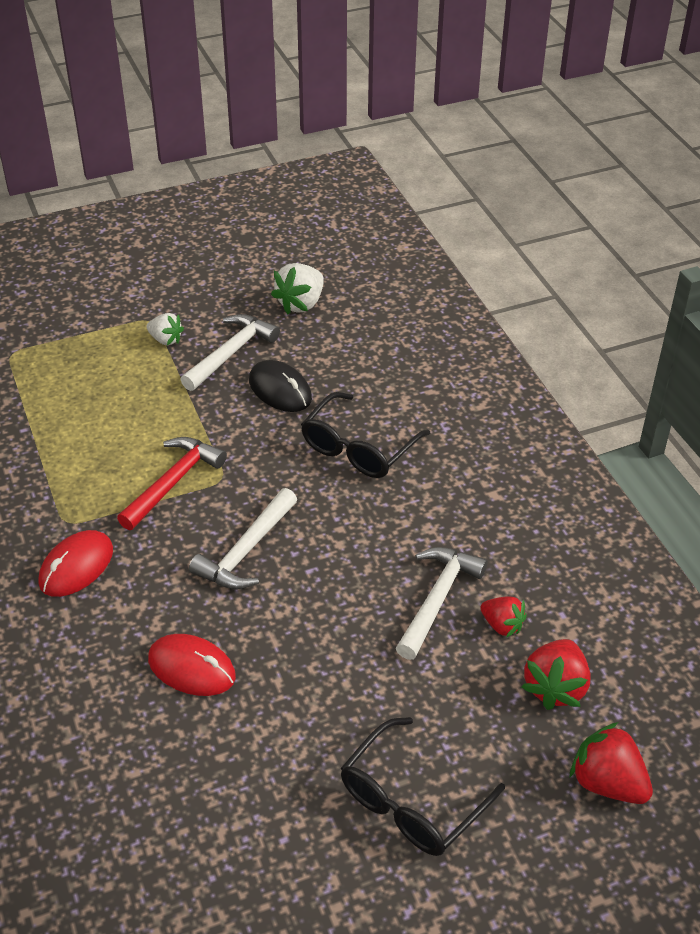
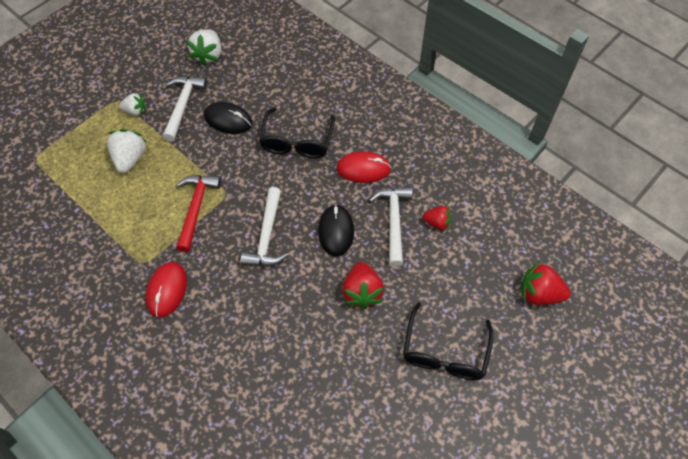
camera: 25 degrees left, 15 degrees up
(125, 393) = (130, 159): none -> white strawberry
(192, 668) = (276, 326): red mouse -> red mouse (363, 169)
(346, 580) = (336, 231): none -> black mouse
(555, 687) = (484, 249): red strawberry -> red strawberry (362, 292)

